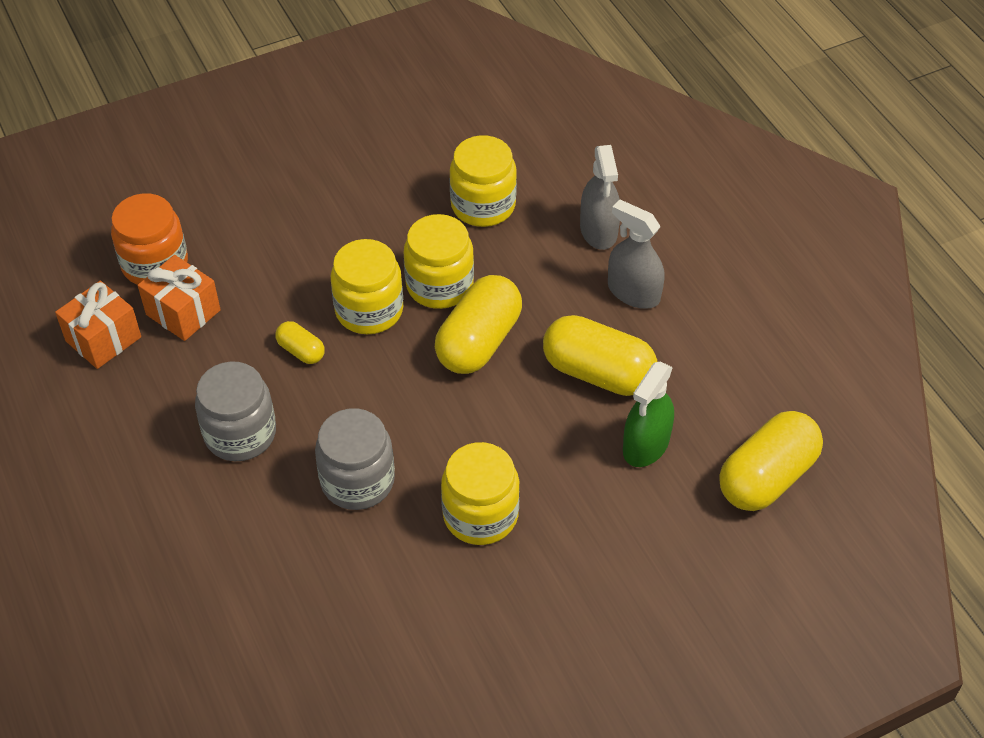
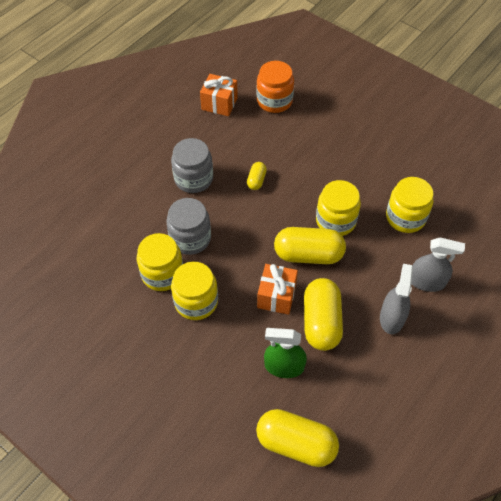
camera: 65 degrees right, 5 degrees up
(183, 312) = (252, 124): orange gift -> orange gift (276, 296)
(369, 310) = (299, 197): yellow jar -> yellow jar (162, 274)
(598, 230) = (426, 281): grey spray bottle -> grey spray bottle turned 135 degrees counterclockwise

